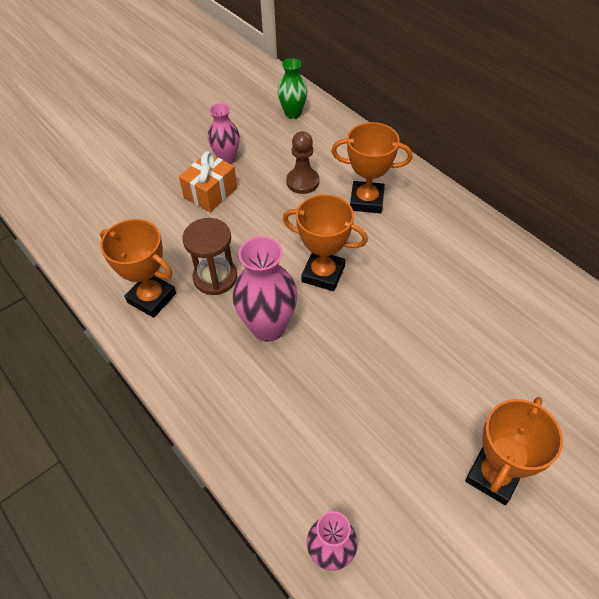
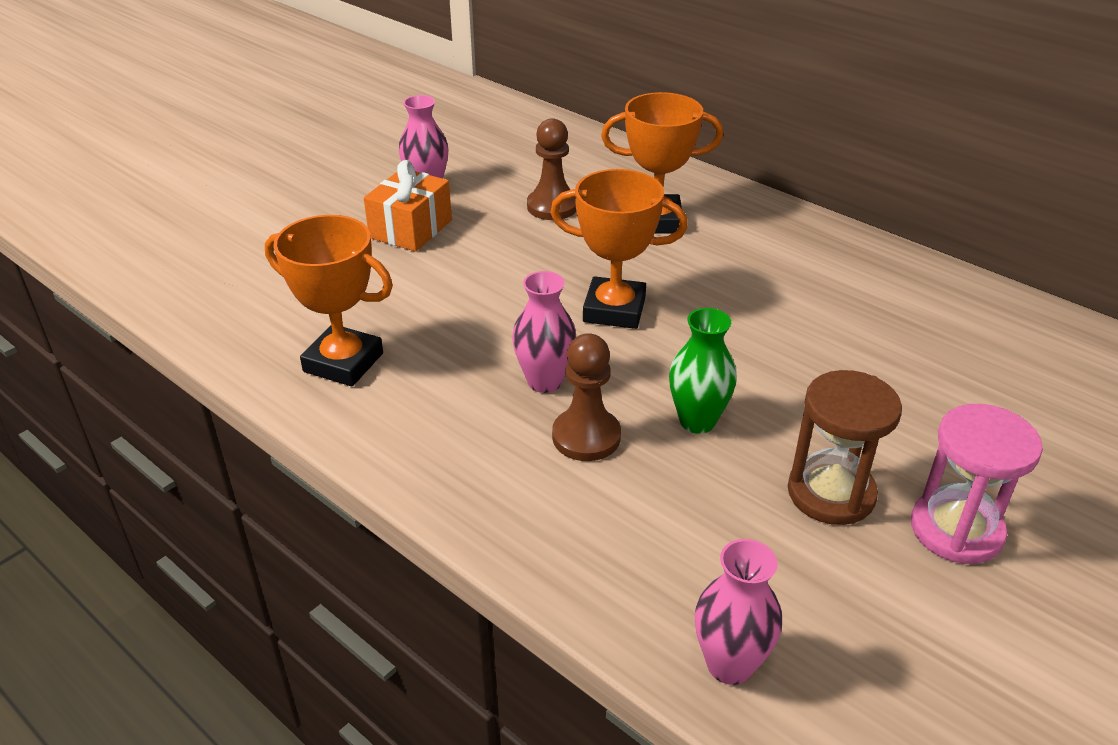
camera: 10 degrees left, 15 degrees down
(215, 277) = (443, 328): brown hourglass -> brown hourglass (831, 493)
(268, 327) = (544, 381): pink vase -> pink vase, size x0.63
(284, 374) = (586, 437): none -> brown pawn
(293, 113) = (516, 132): green vase -> green vase (697, 421)
(493, 475) = (956, 530): orange trophy -> pink hourglass

